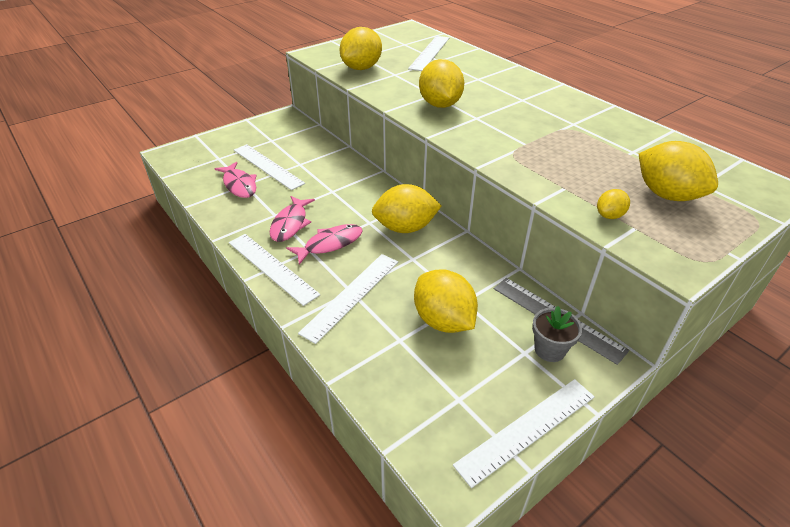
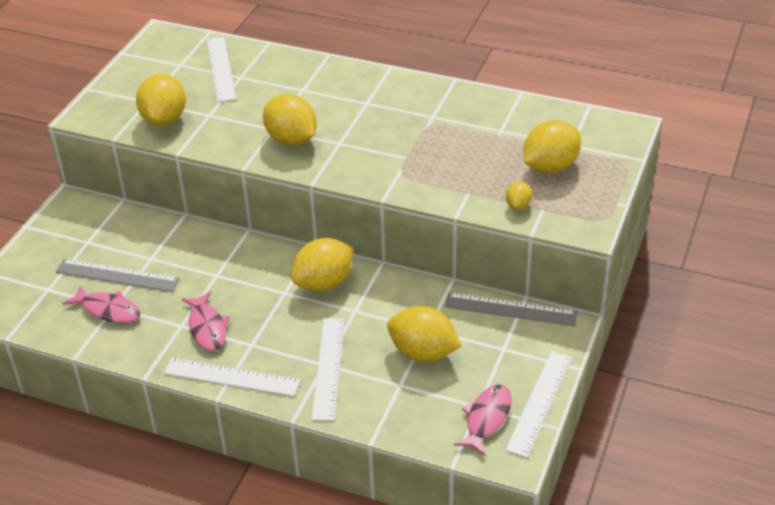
camera: 30 degrees left, 0 degrees up
(267, 166) = (117, 275): white ruler -> grey ruler
(330, 244) = (266, 330): pink fish -> pink fish (486, 418)
(549, 349) = (520, 337): grey flower pot -> none
(667, 195) = (550, 167): yellow lemon -> yellow lemon turned 60 degrees counterclockwise

